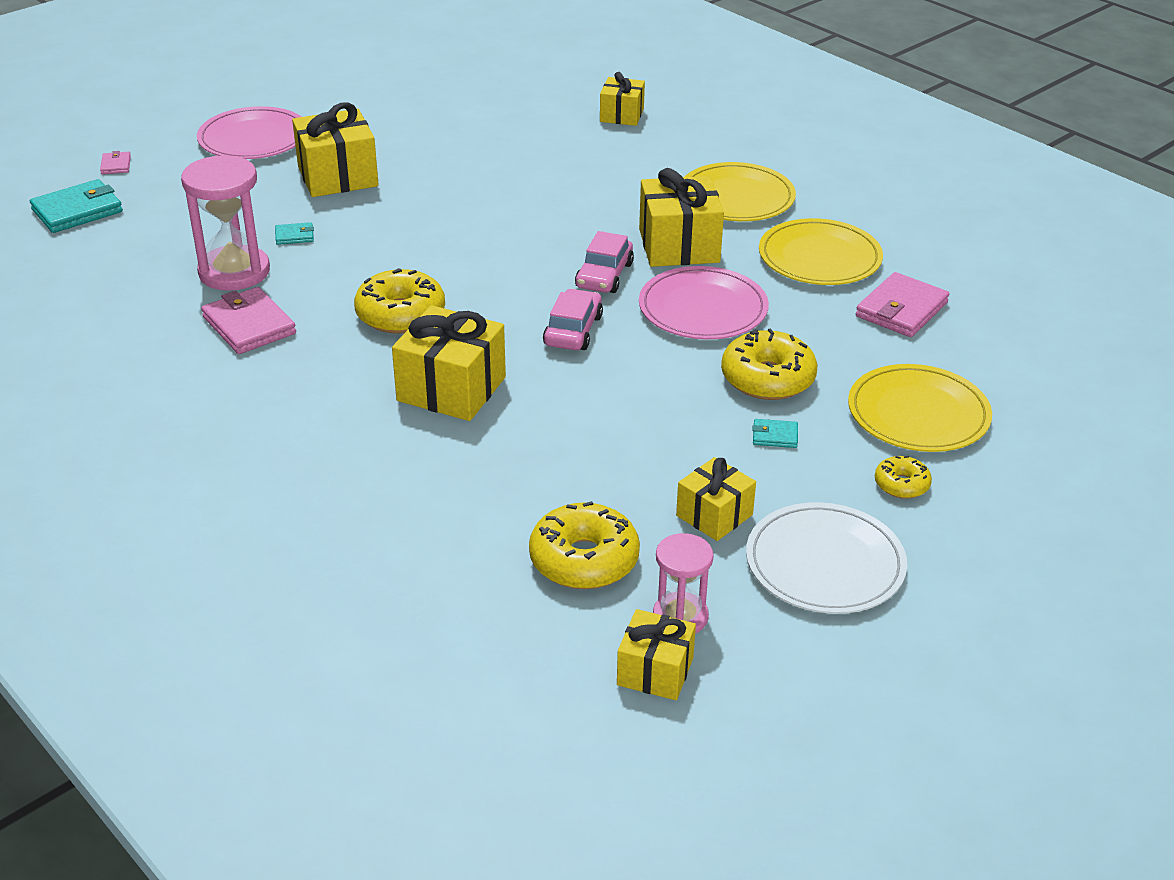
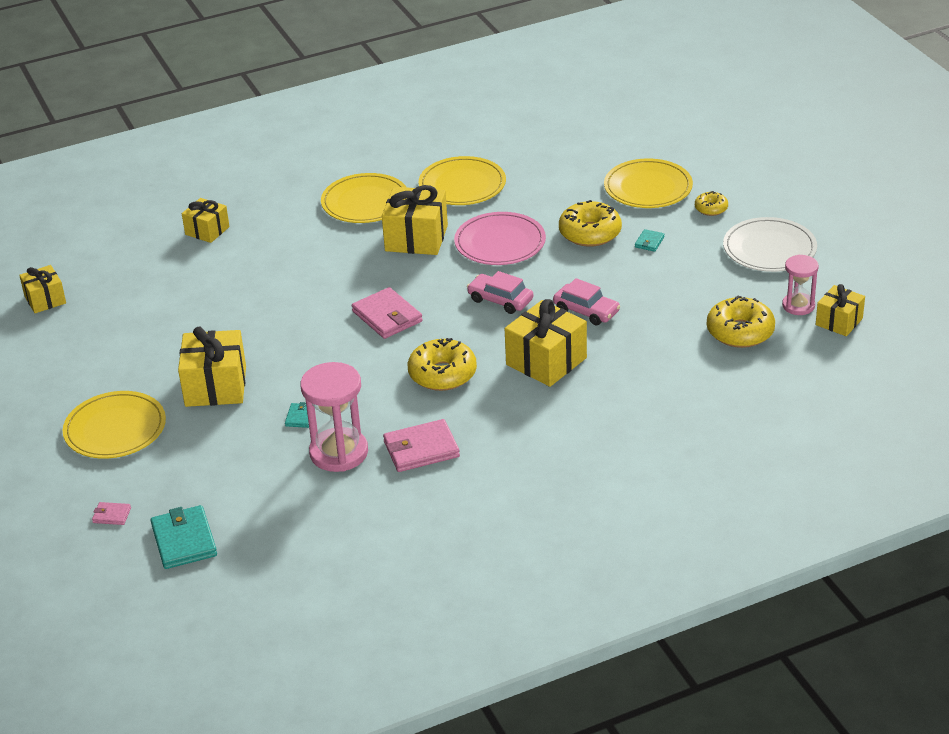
camera: 70 degrees left, 0 degrees up
(253, 138) = (115, 429): pink plate -> yellow plate
(604, 275) = (438, 276): pink car -> pink car (586, 311)
(714, 515) = (715, 278): yellow gift -> yellow gift (45, 300)
(901, 309) = (538, 168): pink wallet -> pink wallet (387, 316)

